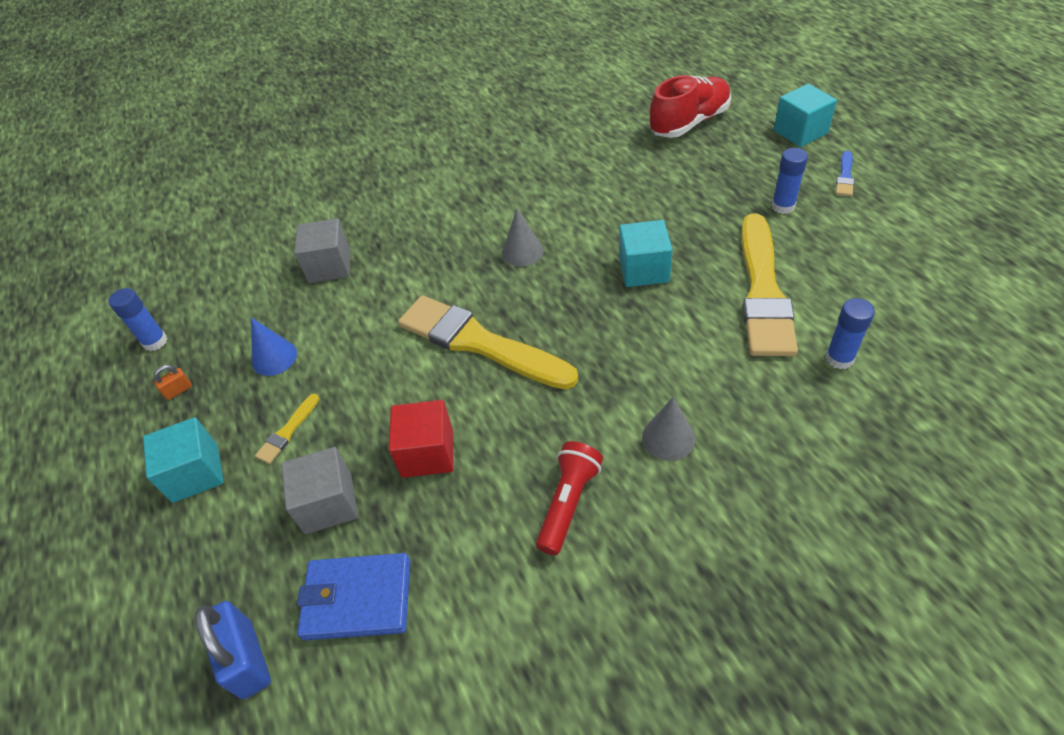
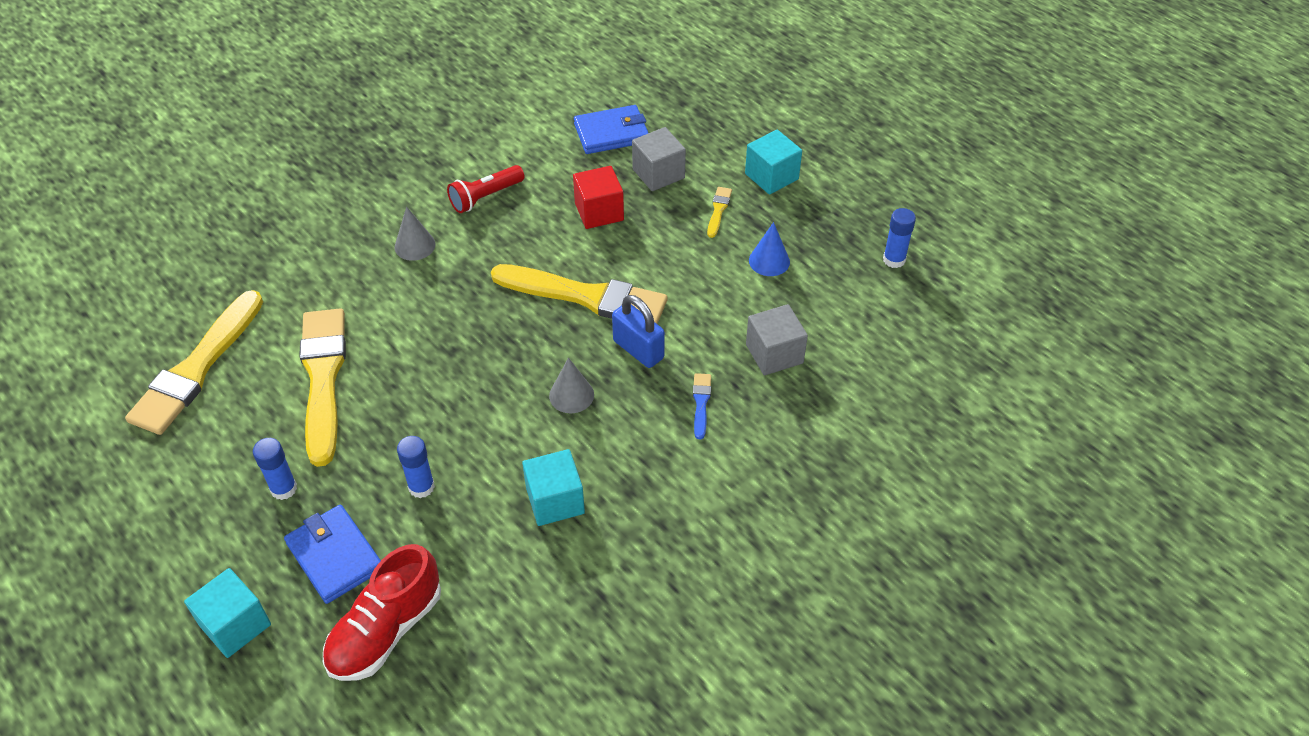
camera: 160 degrees right, 0 degrees up
(178, 390) = (835, 225): orange padlock -> none
(247, 659) = (664, 101): blue padlock -> blue padlock (638, 349)
(568, 502) = (485, 197): red flashlight -> red flashlight turned 45 degrees clockwise
(643, 270) = (440, 388): turquoise cube -> turquoise cube (555, 500)
(731, 162) = (335, 556): none -> blue wallet
(839, 358) = (268, 322): blue glue stick -> blue glue stick (421, 487)
(845, 176) = (200, 544): blue brush -> blue brush (701, 403)
(907, 316) = (196, 368): none -> yellow brush

